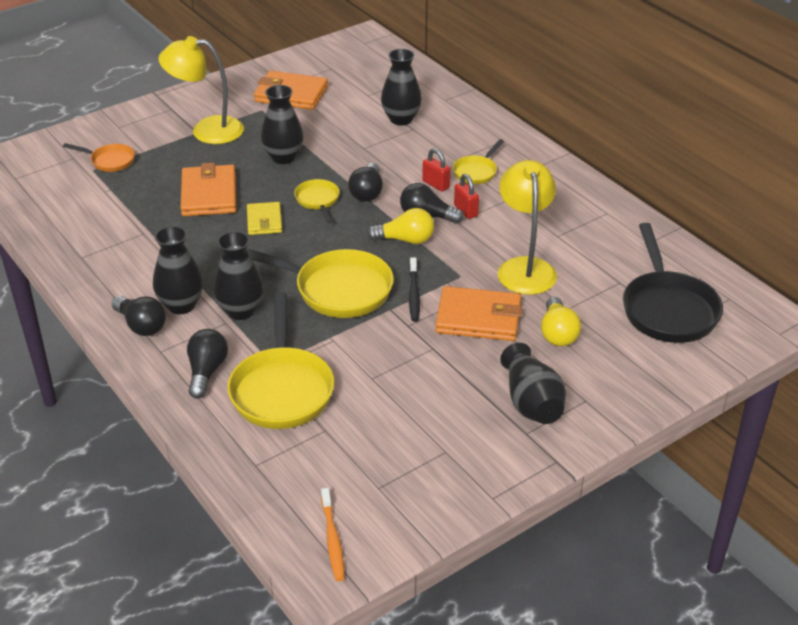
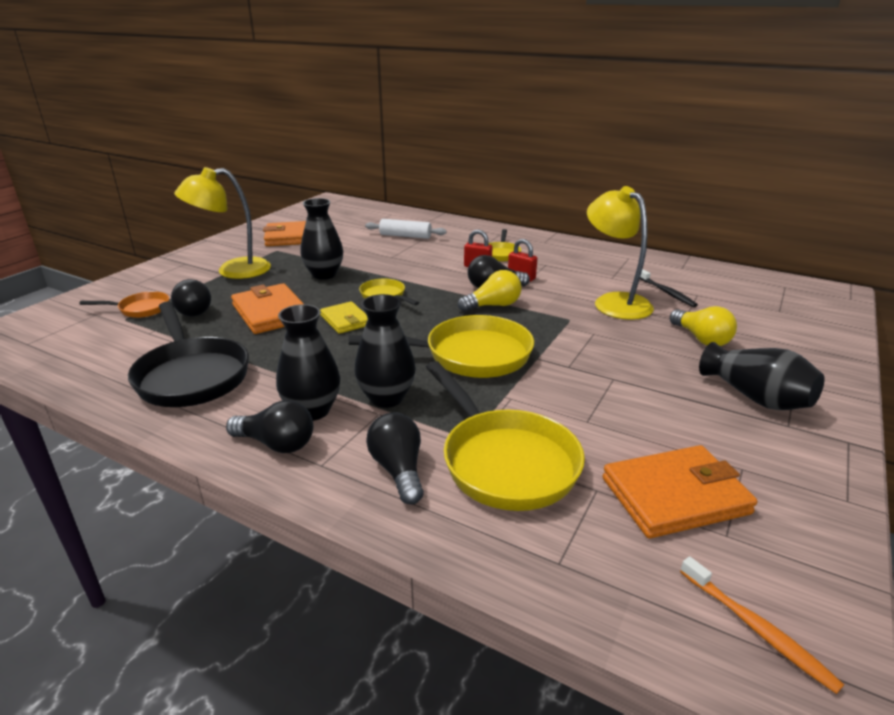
camera: 25 degrees left, 10 degrees down
(367, 192) = (424, 282): black light bulb -> black light bulb (195, 310)
(401, 119) = (405, 236): black vase -> white rolling pin
(414, 294) = (545, 341): black toothbrush -> black toothbrush (666, 292)
(478, 318) = (623, 345): orange wallet -> orange wallet (675, 496)
(667, 309) = (755, 302): black pan -> black pan (191, 375)

